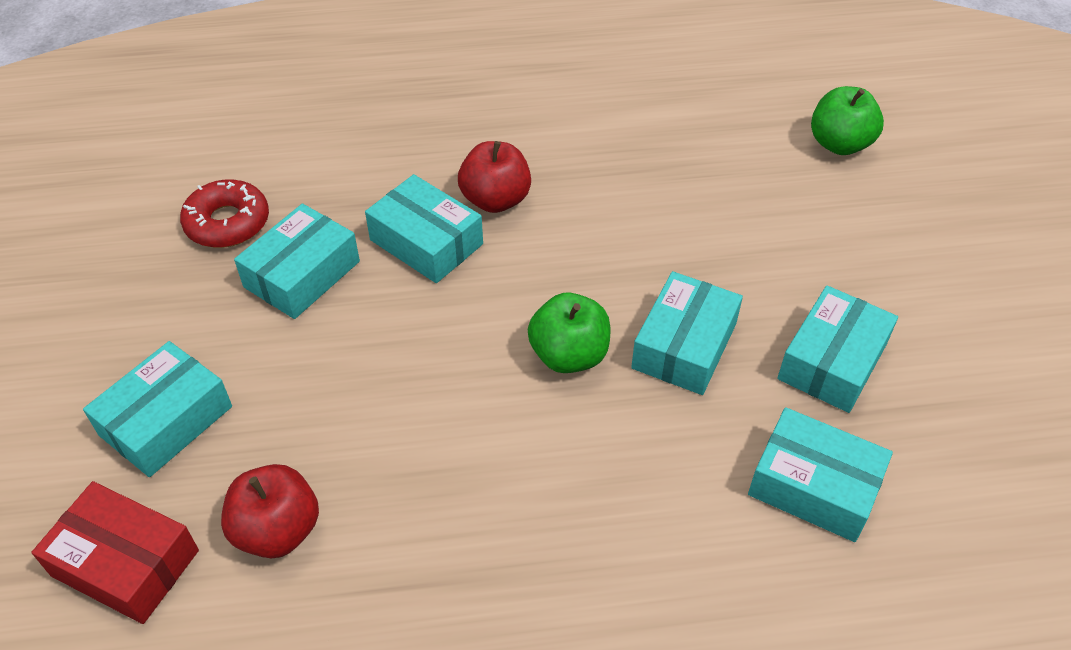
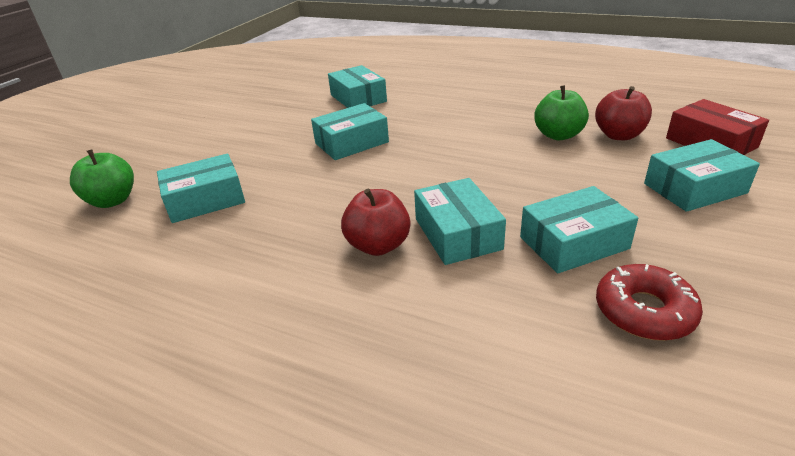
camera: 145 degrees left, 15 degrees down
(569, 355) = (415, 154): green apple -> green apple (558, 135)
(832, 361) = (294, 122): turquoise box -> turquoise box (205, 200)

